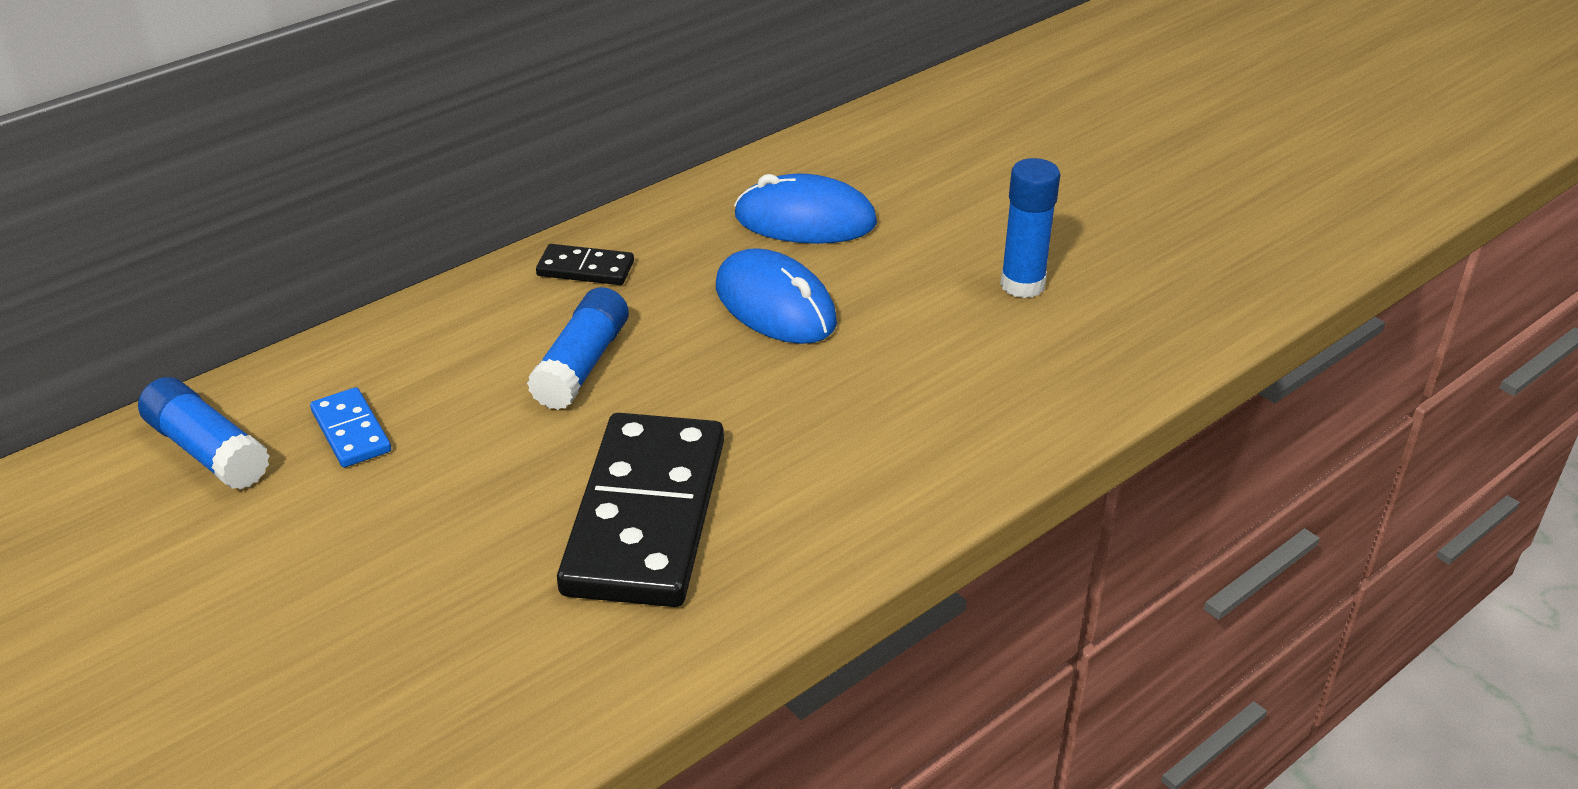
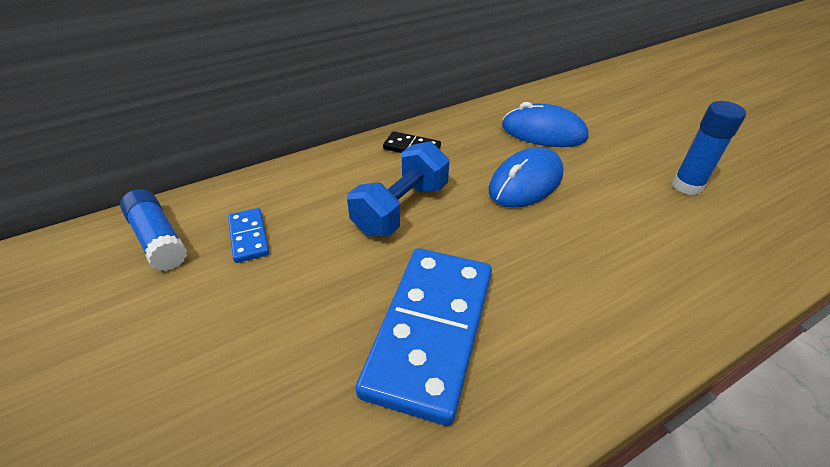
camera: 10 degrees right, 5 degrees up
(582, 365) = (401, 208): blue glue stick -> blue dumbbell
(645, 516) = (430, 331): black domino -> blue domino
(775, 305) = (525, 182): blue mouse -> blue mouse turned 75 degrees clockwise

